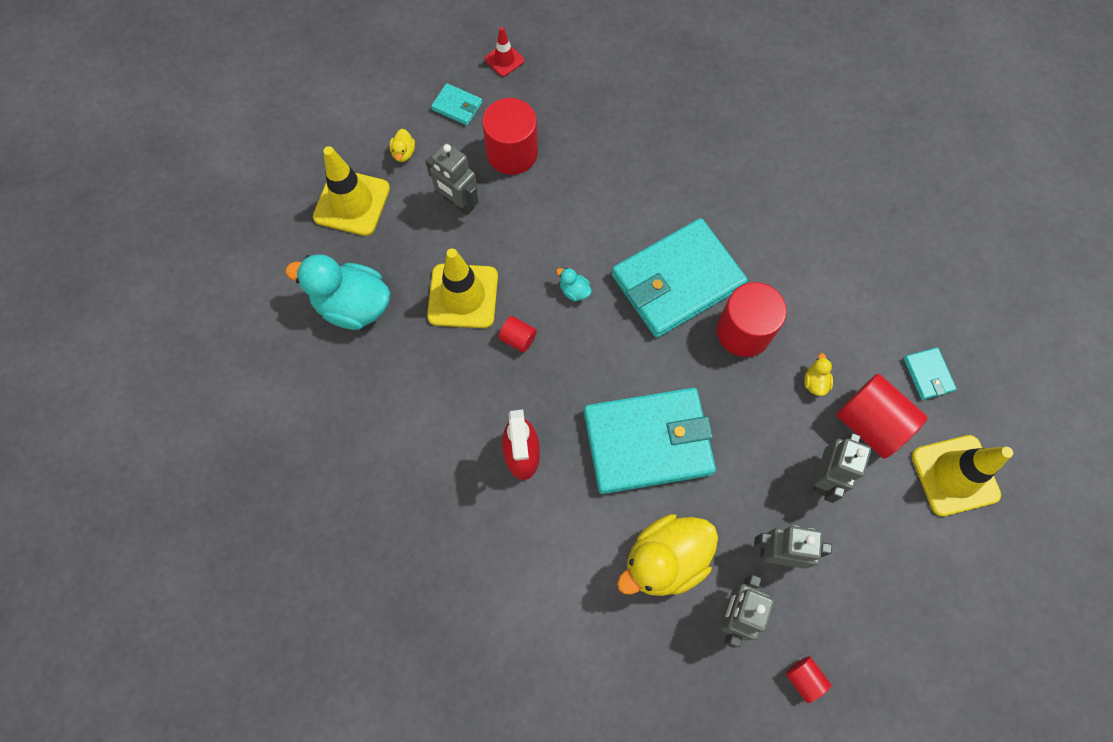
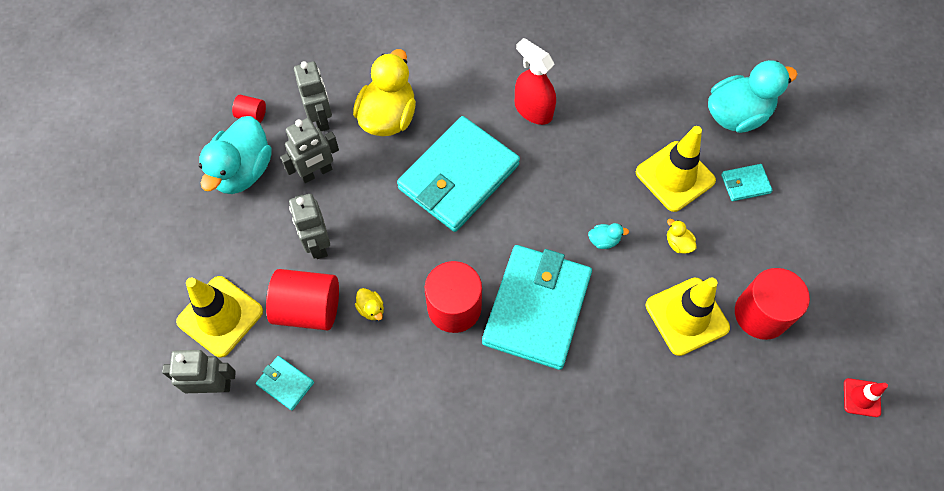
camera: 140 degrees right, 5 degrees down
(352, 202) = (823, 180): yellow traffic cone -> yellow traffic cone (687, 316)
(403, 153) = (836, 246): yellow duck -> yellow duck (678, 243)
(457, 106) = (846, 320): turquoise wallet -> turquoise wallet (745, 184)
(458, 203) = (753, 240): grey robot -> grey robot (213, 386)
(518, 338) = (608, 177): red cylinder -> none
(852, 614) = (243, 171): none -> turquoise duck

